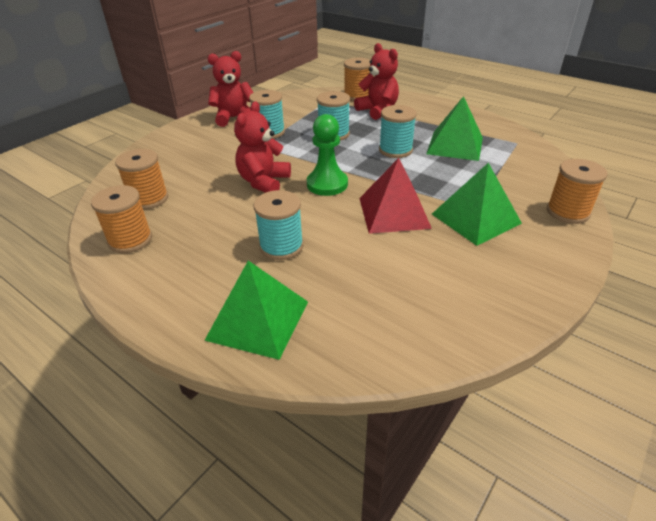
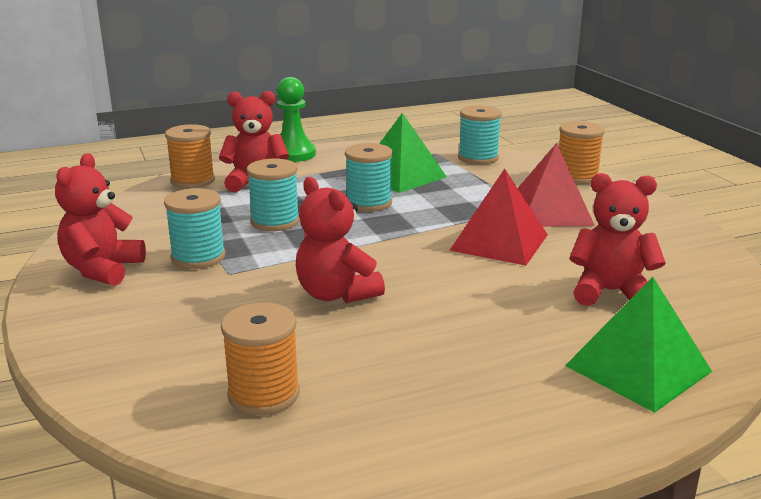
camera: 60 degrees left, 15 degrees down
(130, 240) = (371, 432): orange spool -> none
(281, 246) = (503, 319): turquoise spool -> turquoise spool (478, 158)
(327, 184) = (395, 258): green pawn -> green pawn (293, 154)
(364, 281) = (610, 292): none -> red teddy bear
(475, 218) = (550, 211): green pyramid -> red pyramid

